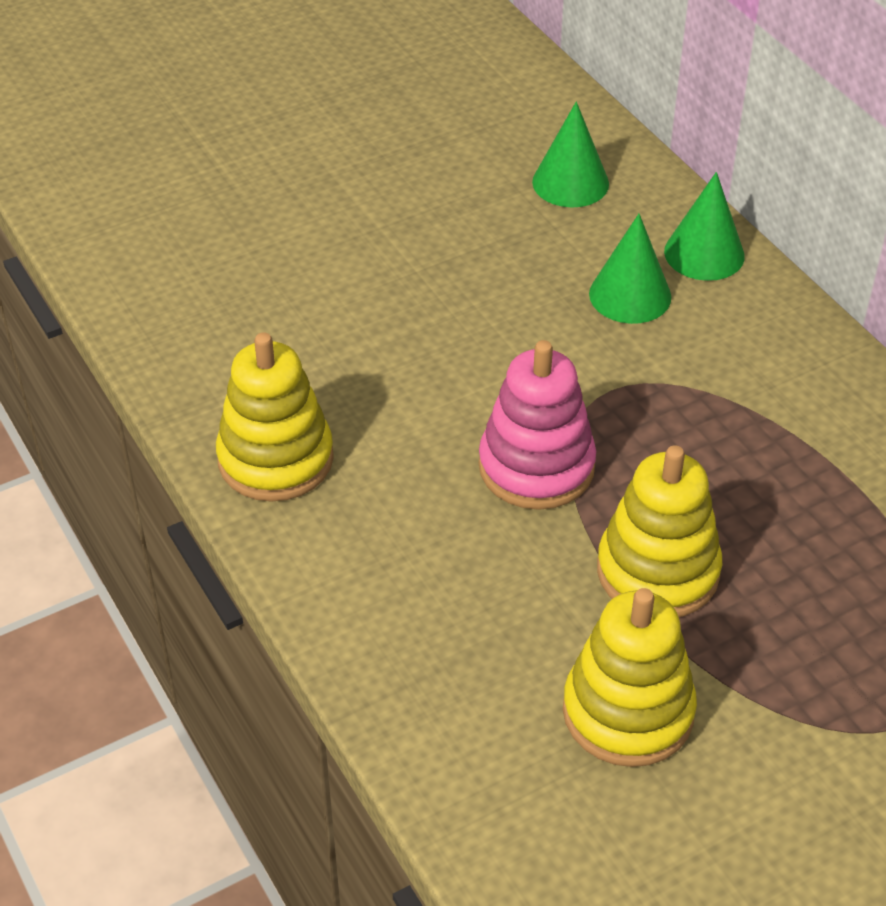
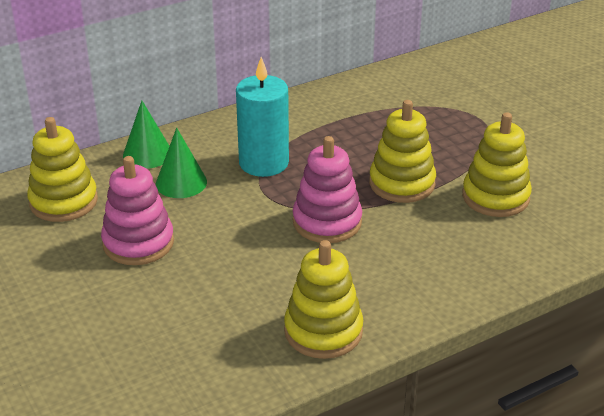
camera: 90 degrees left, 10 degrees down
(477, 262) = (138, 243): none -> pink stacking toy
(570, 182) = (63, 201): green cone -> yellow stacking toy
(698, 388) = (263, 163): none -> turquoise candle

